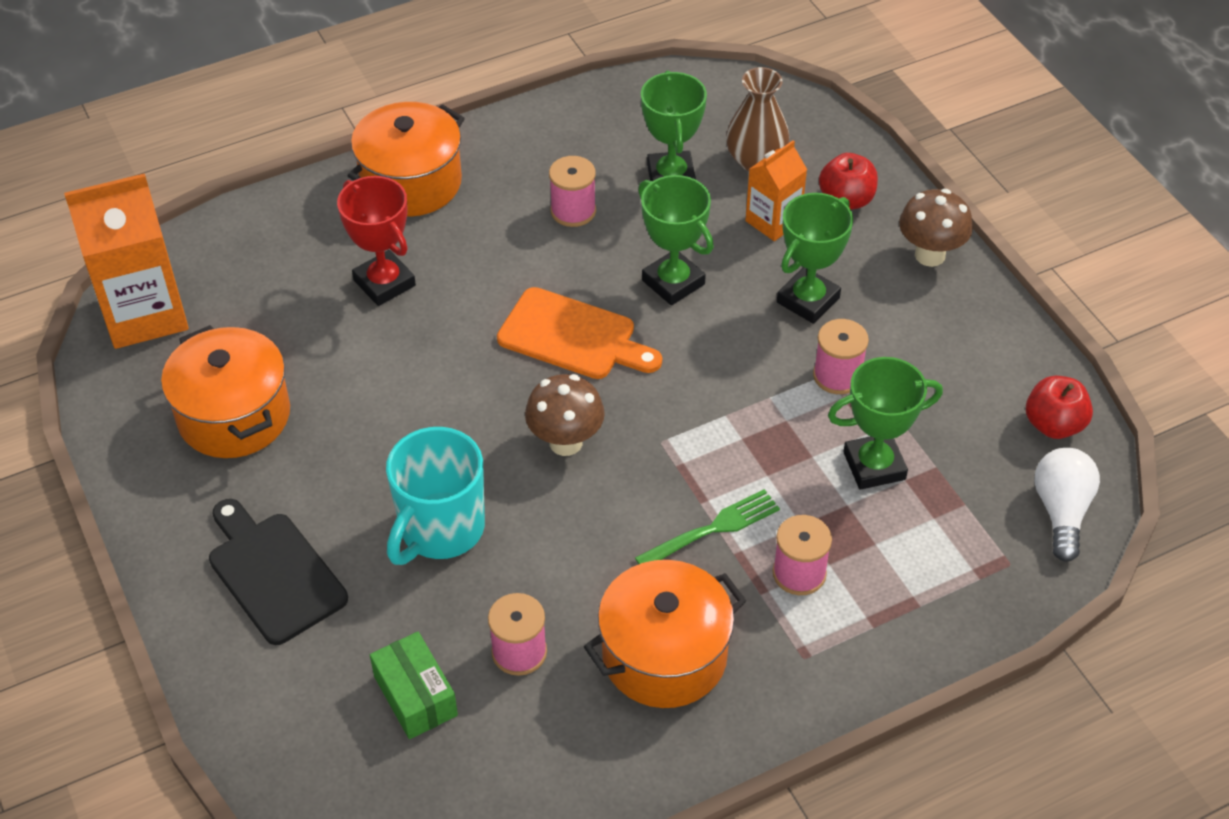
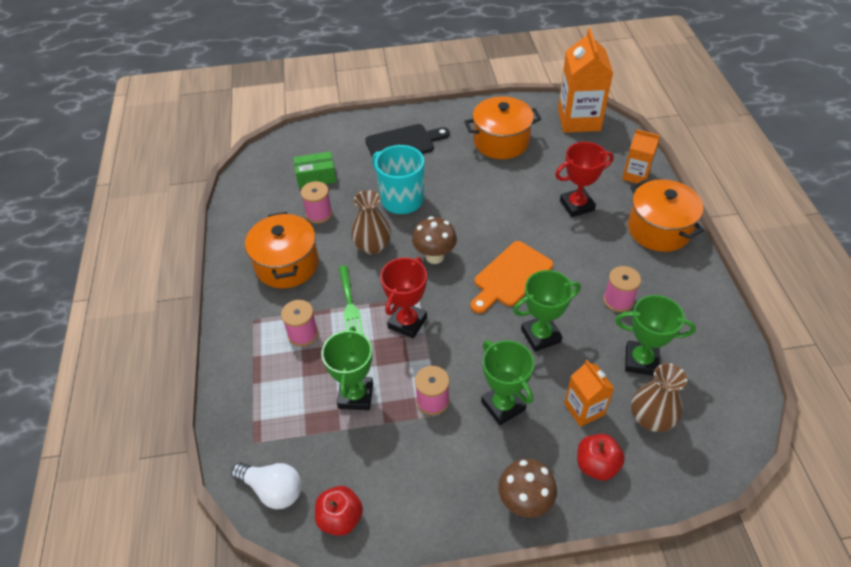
camera: 110 degrees right, 0 degrees up
(288, 221) = (636, 175): none -> orange carton
(573, 537) = (372, 246): none -> brown vase
(717, 441) = (407, 322): none -> red trophy

